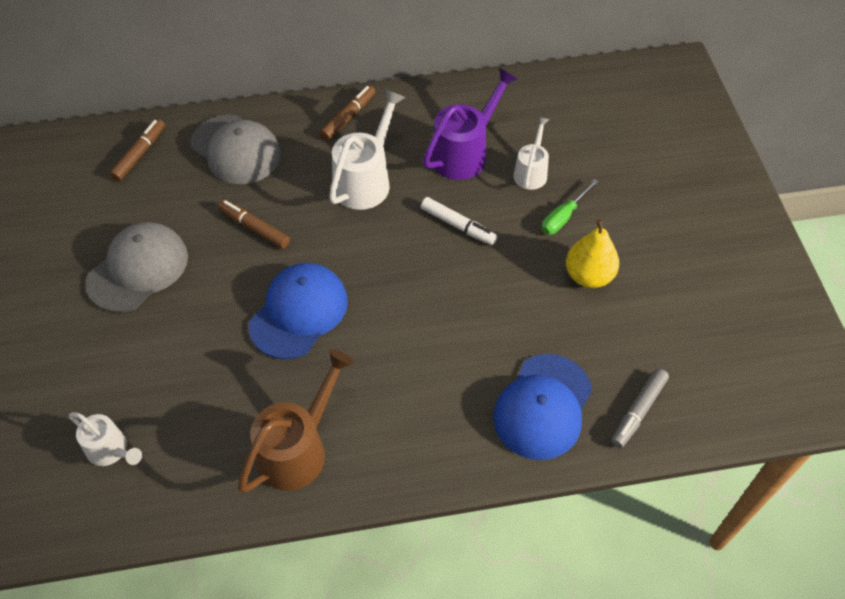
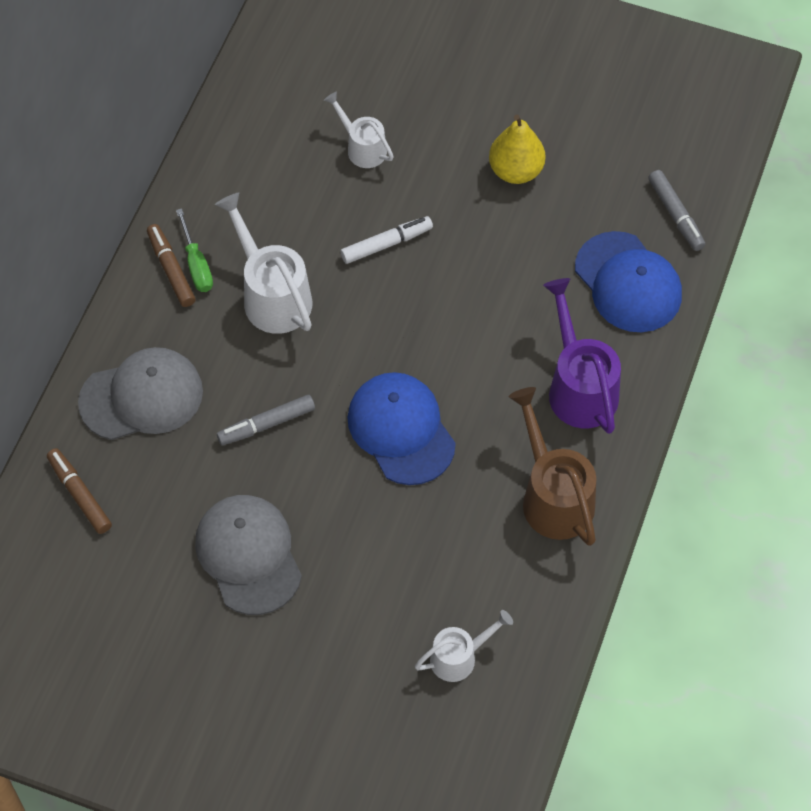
camera: 60 degrees left, 5 degrees up
(255, 228) = (267, 424): brown marker -> grey marker
(465, 152) = (296, 190): purple watering can -> purple watering can (579, 386)
(563, 217) = (436, 152): green screwdriver -> green screwdriver (196, 264)

